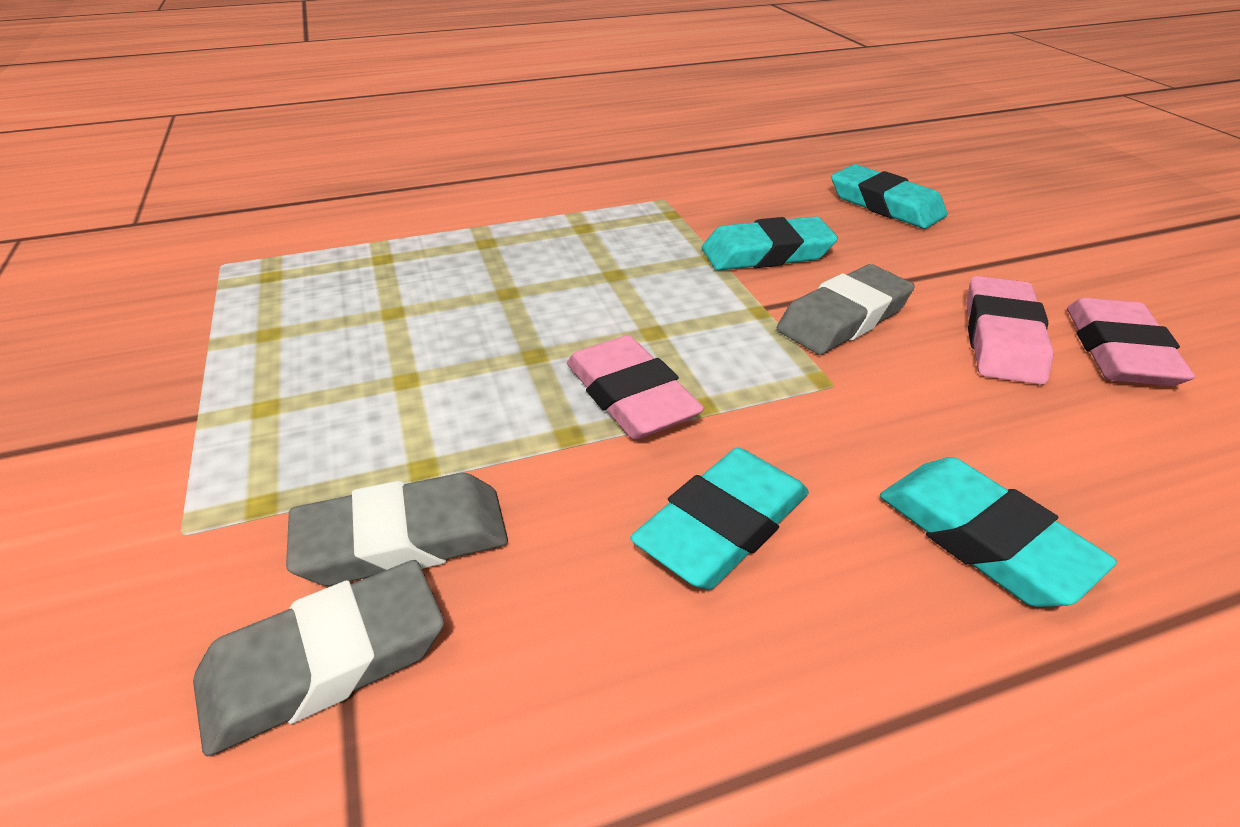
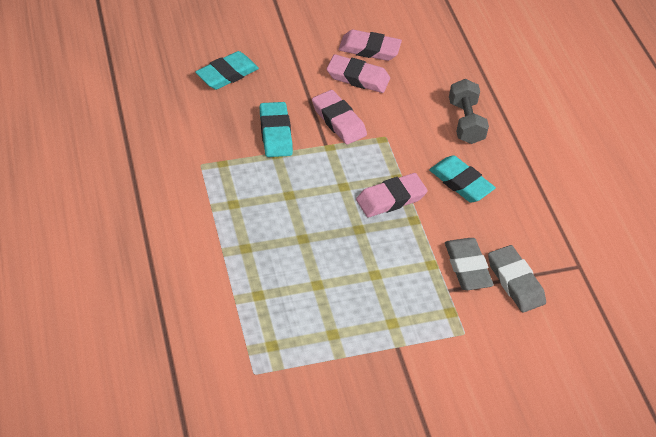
camera: 90 degrees left, 10 degrees up
(843, 318) = (338, 121): grey eraser -> pink eraser
(983, 538) = (465, 122): turquoise eraser -> grey dumbbell

